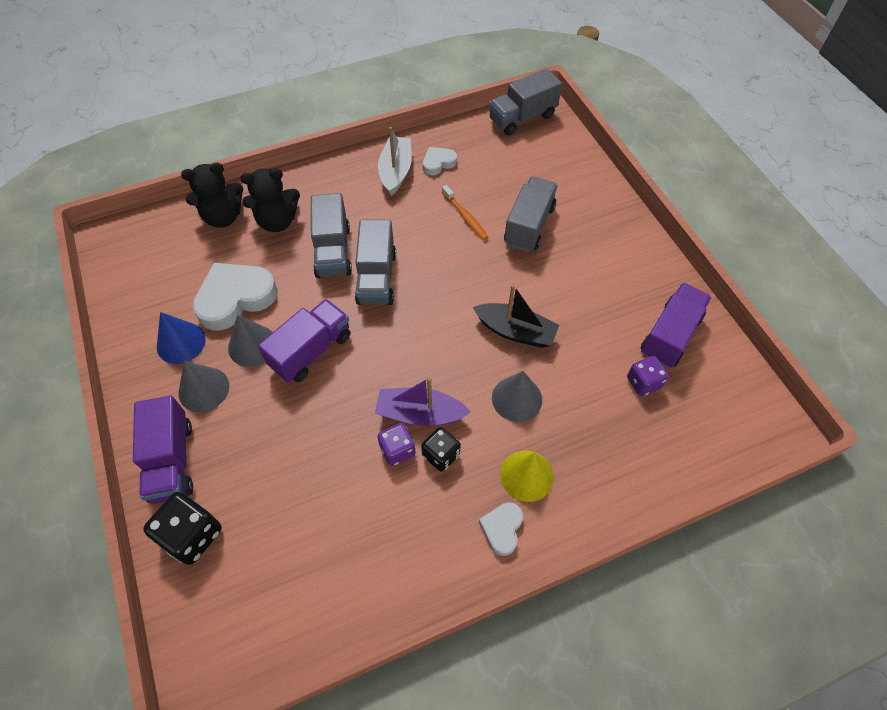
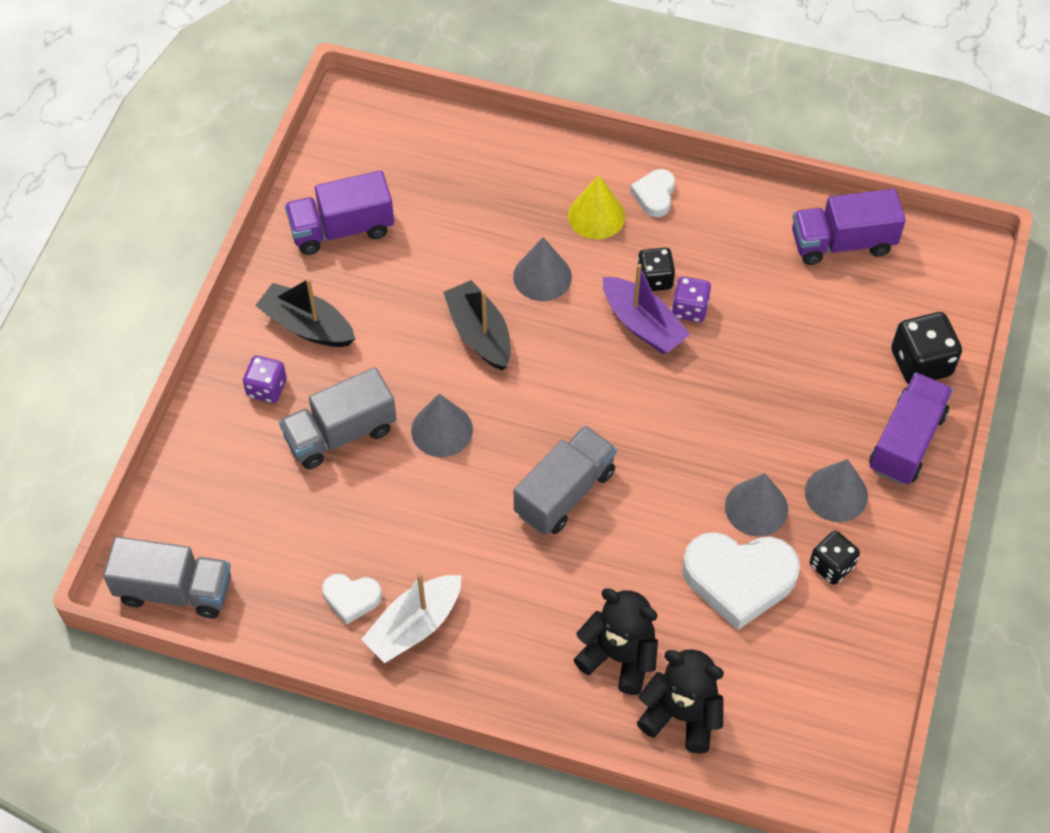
camera: 140 degrees left, 0 degrees up
(181, 343) = (831, 565): blue cone -> black dice
(311, 351) = (699, 458): purple truck -> purple truck (842, 242)
(333, 251) = (585, 563): grey truck -> none
(465, 217) = (396, 497): orange toothbrush -> none
(478, 263) = (442, 430): none -> grey cone
(502, 529) = (654, 195): white heart -> white heart turned 135 degrees clockwise
(615, 265) = (307, 326): none -> black boat
(643, 382) = (416, 211): purple dice -> purple dice (267, 388)

